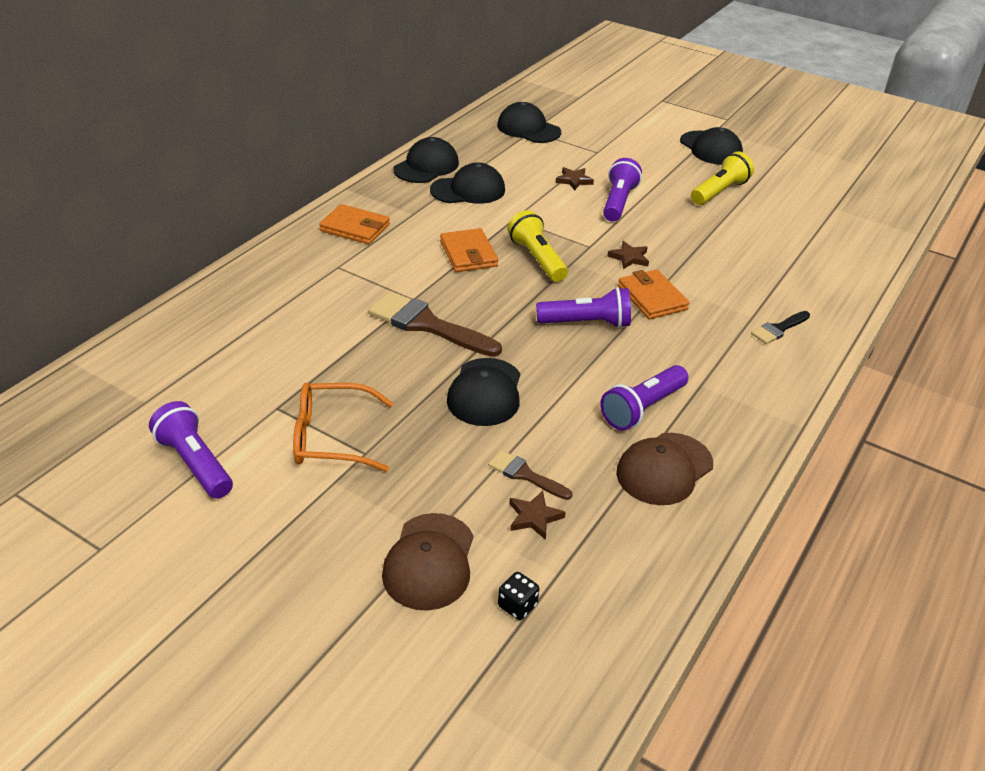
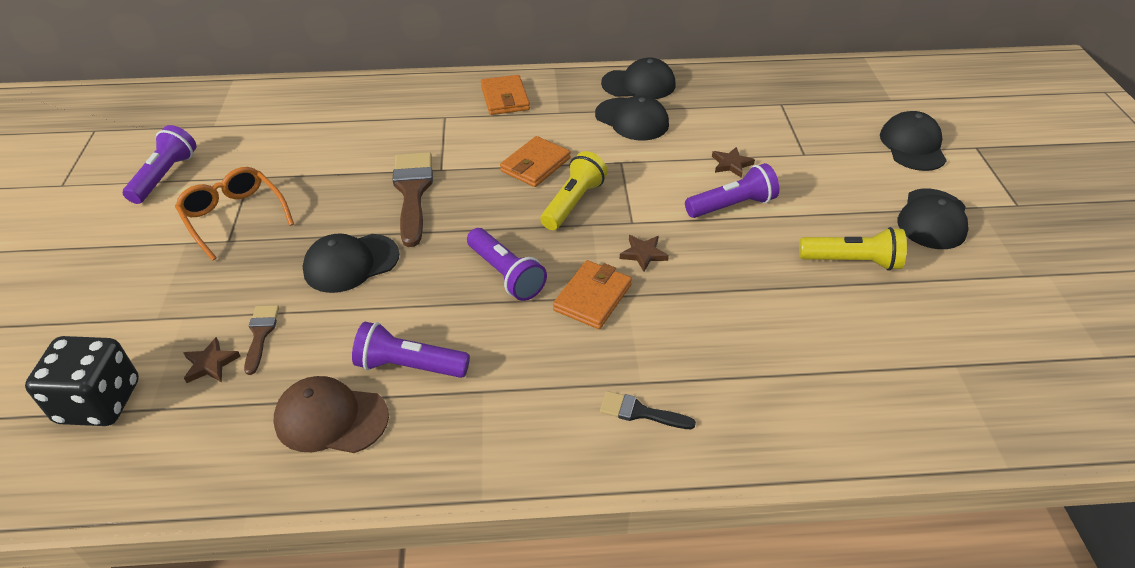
camera: 55 degrees right, 5 degrees up
(429, 562) = (125, 331): brown cap -> none
(517, 605) = (99, 402): black dice -> black dice, size x2.35
(528, 129) = (781, 101): black cap -> black cap (912, 145)

